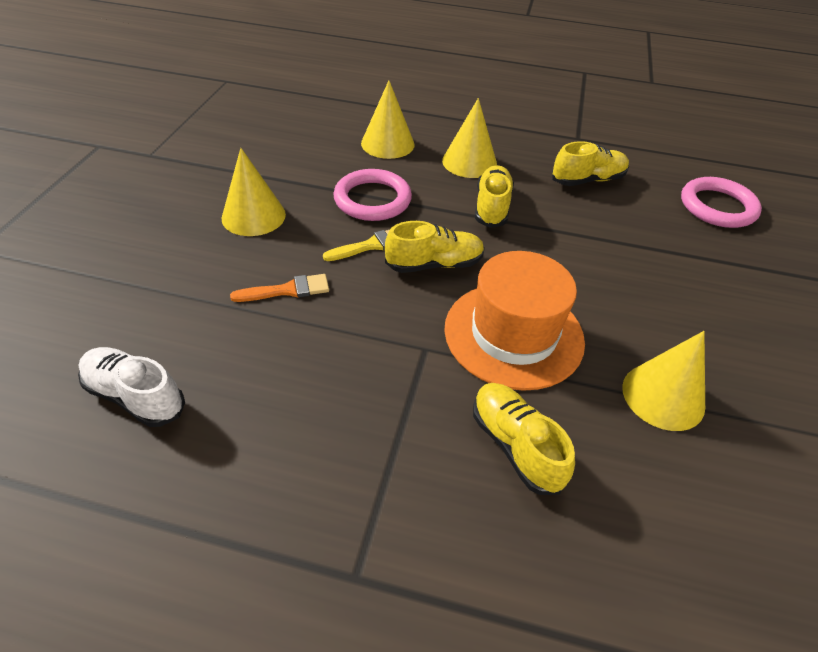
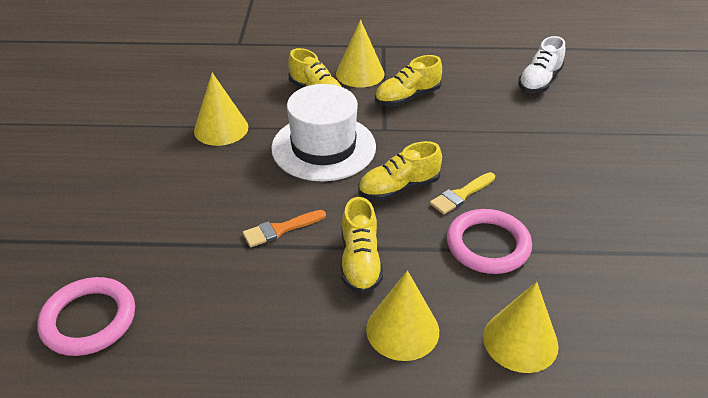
camera: 170 degrees right, 5 degrees down
(135, 396) = (539, 81): white shoe -> white shoe turned 105 degrees clockwise
(253, 216) = (584, 203): yellow cone -> yellow cone (360, 73)
(287, 290) = (502, 148): orange brush -> orange brush (280, 229)
(513, 334) = (323, 147): orange hat -> white hat
(588, 180) = (246, 331): yellow shoe -> yellow shoe (407, 97)

